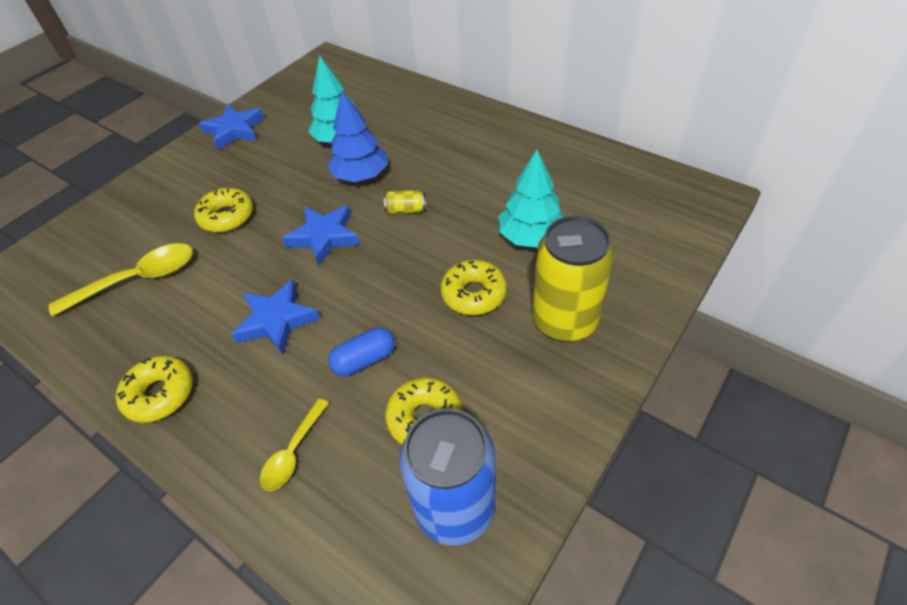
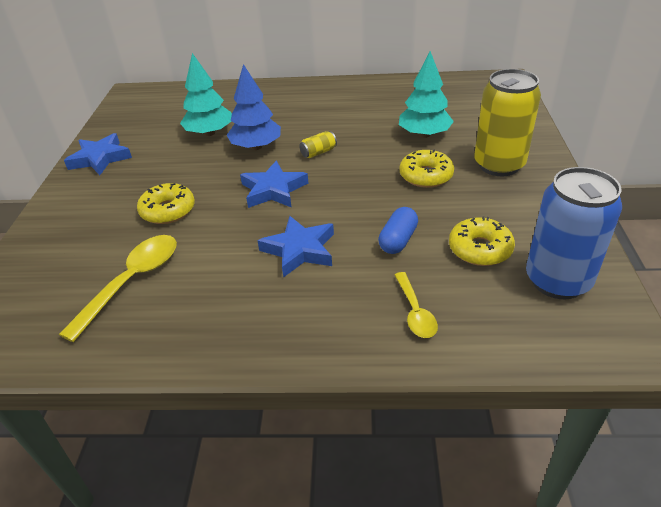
camera: 35 degrees left, 10 degrees down
(160, 394) = (257, 337): yellow donut -> none

